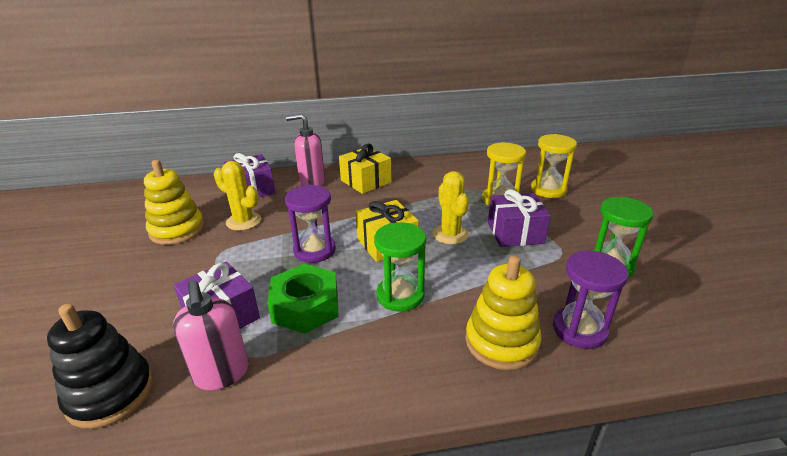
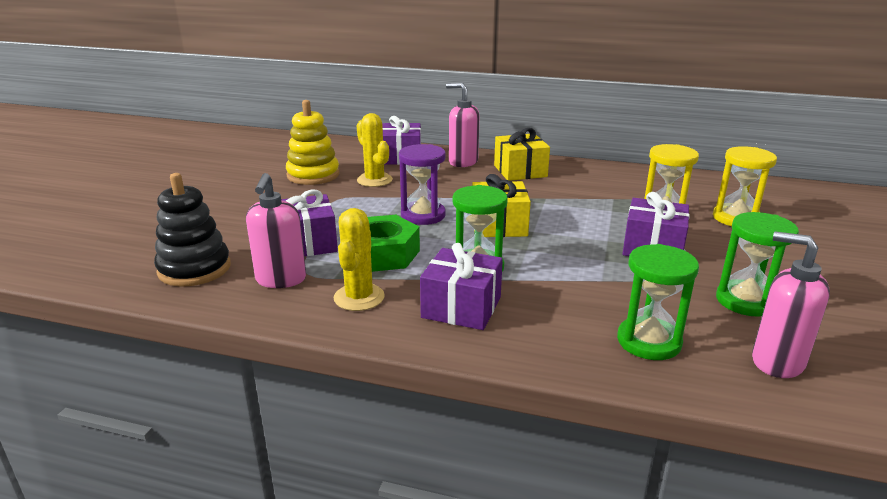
camera: 25 degrees right, 5 degrees down
(416, 346) = (461, 307): none -> purple gift
(450, 234) = (574, 233): yellow cactus -> yellow cactus (359, 297)
(501, 342) = (550, 327): yellow stacking toy -> none
(579, 329) = (649, 341): purple hourglass -> green hourglass
(669, 317) = (776, 362): none -> pink soap dispenser

